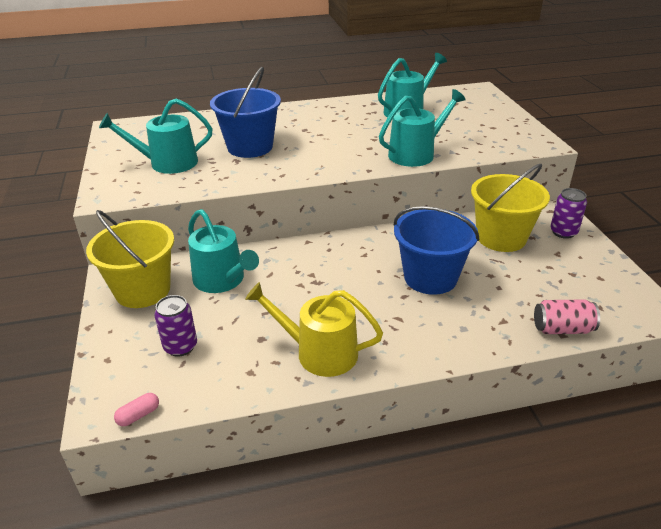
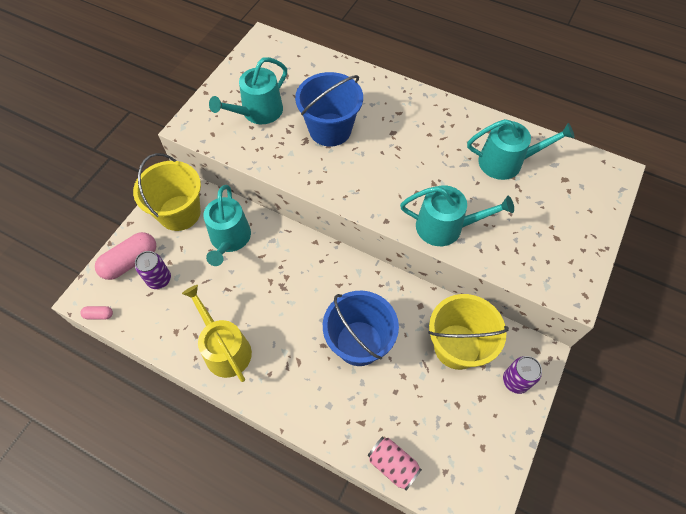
camera: 40 degrees right, 25 degrees up
(127, 353) = (130, 262): none -> pink capsule
(167, 163) = (258, 112): turquoise watering can -> turquoise watering can turned 75 degrees counterclockwise

